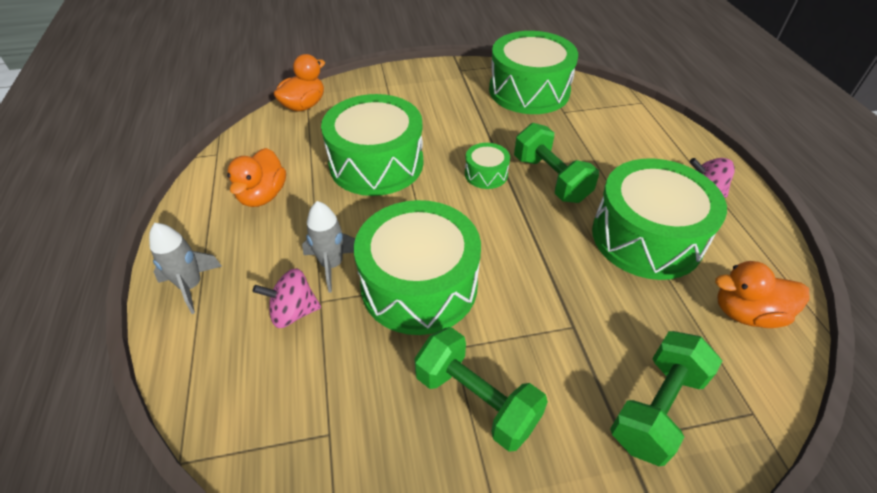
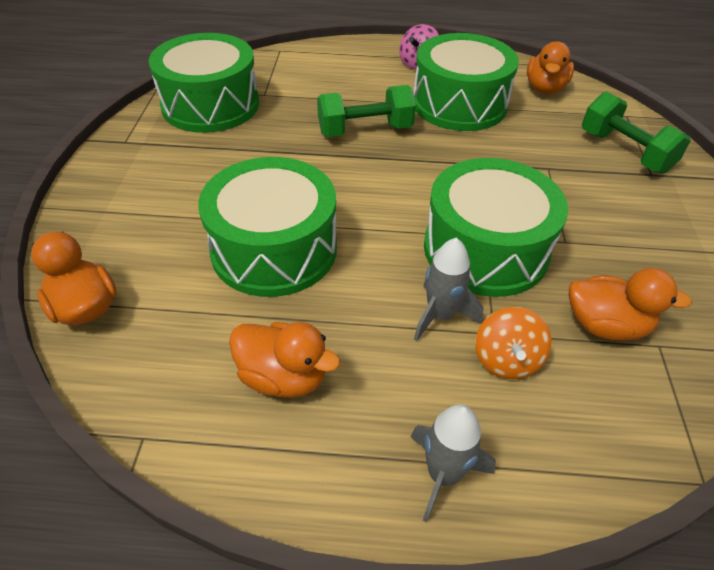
camera: 75 degrees left, 0 degrees up
(293, 312) = (506, 360): pink spinning top -> orange spinning top
(345, 385) = (605, 325): none -> orange duck
(476, 400) = (620, 239): green dumbbell -> none
(486, 174) = (338, 168): green drum -> none

